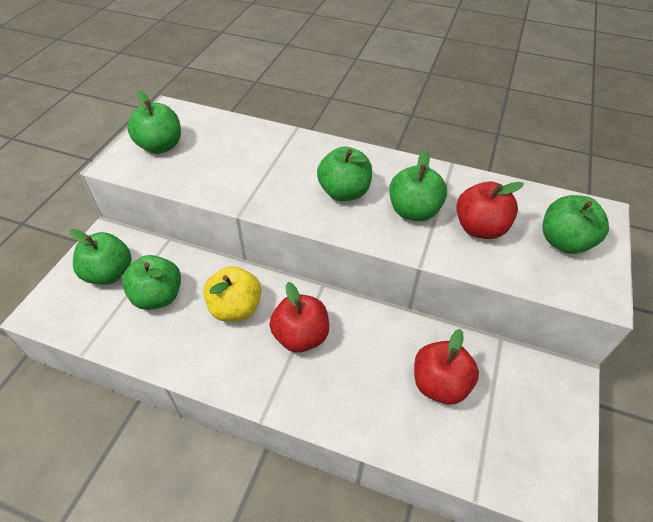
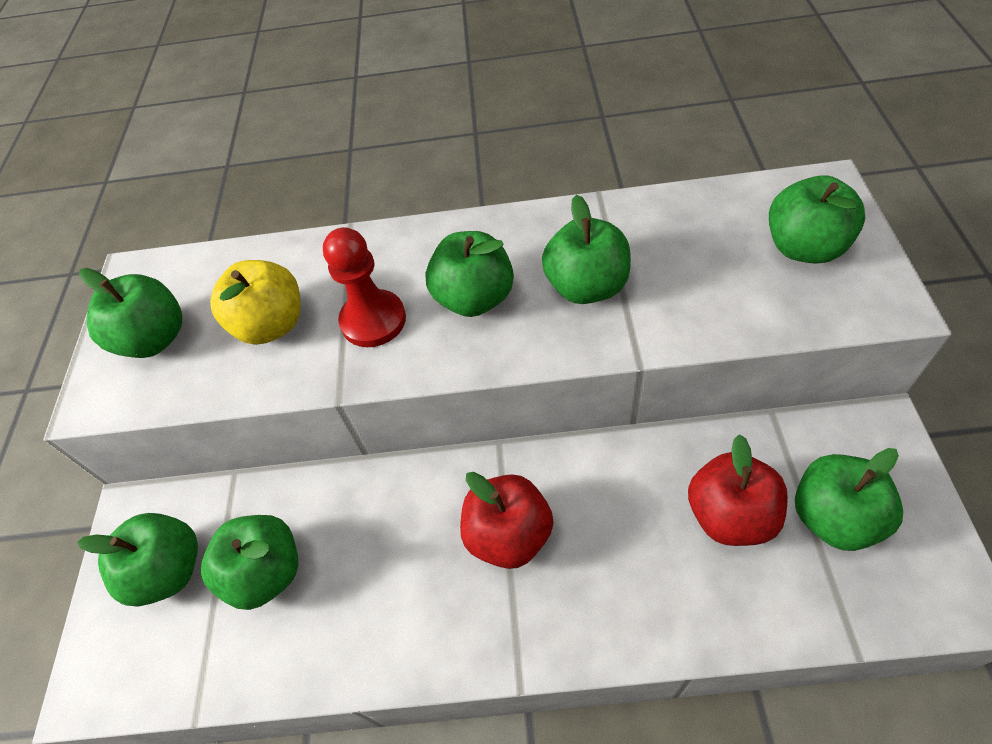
camera: 15 degrees left, 5 degrees up
(235, 308) = (393, 536): yellow apple -> yellow apple (271, 325)
(281, 182) = (373, 320): none -> red pawn
(479, 228) = (687, 274): red apple -> none
(505, 414) = (833, 517): none -> green apple

